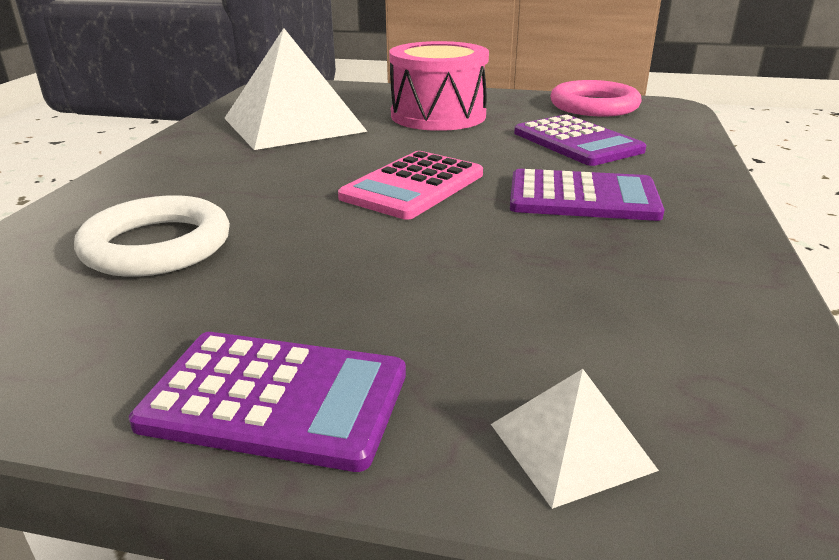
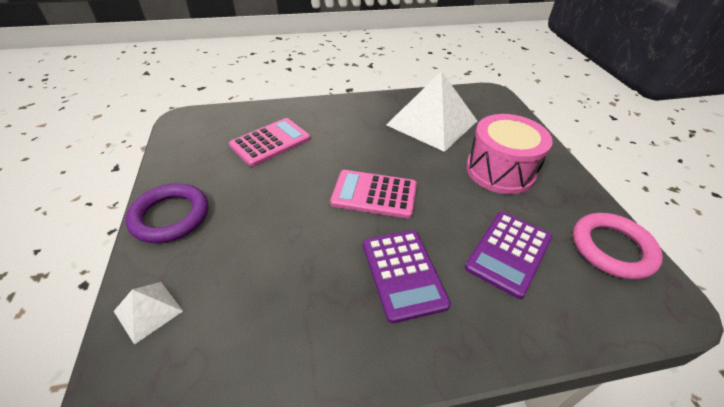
camera: 65 degrees right, 15 degrees up
(157, 245) = (270, 142): white ring -> pink calculator
(275, 399) = (170, 216): purple calculator -> purple ring

